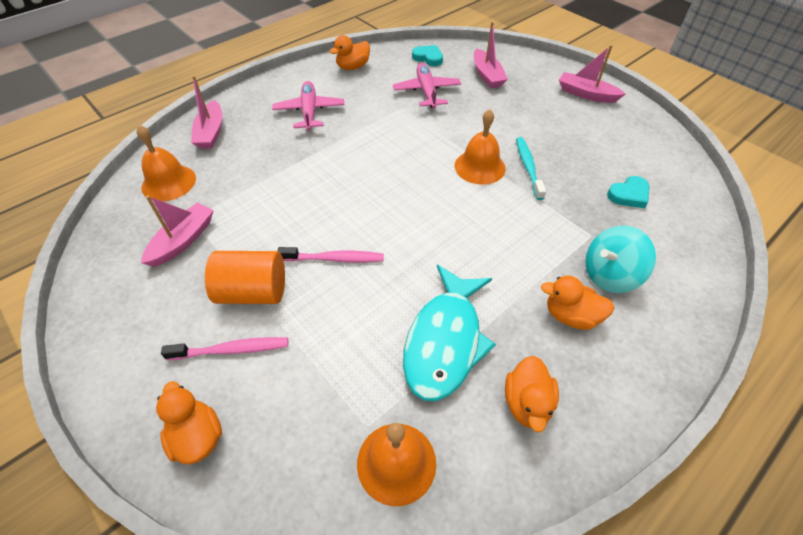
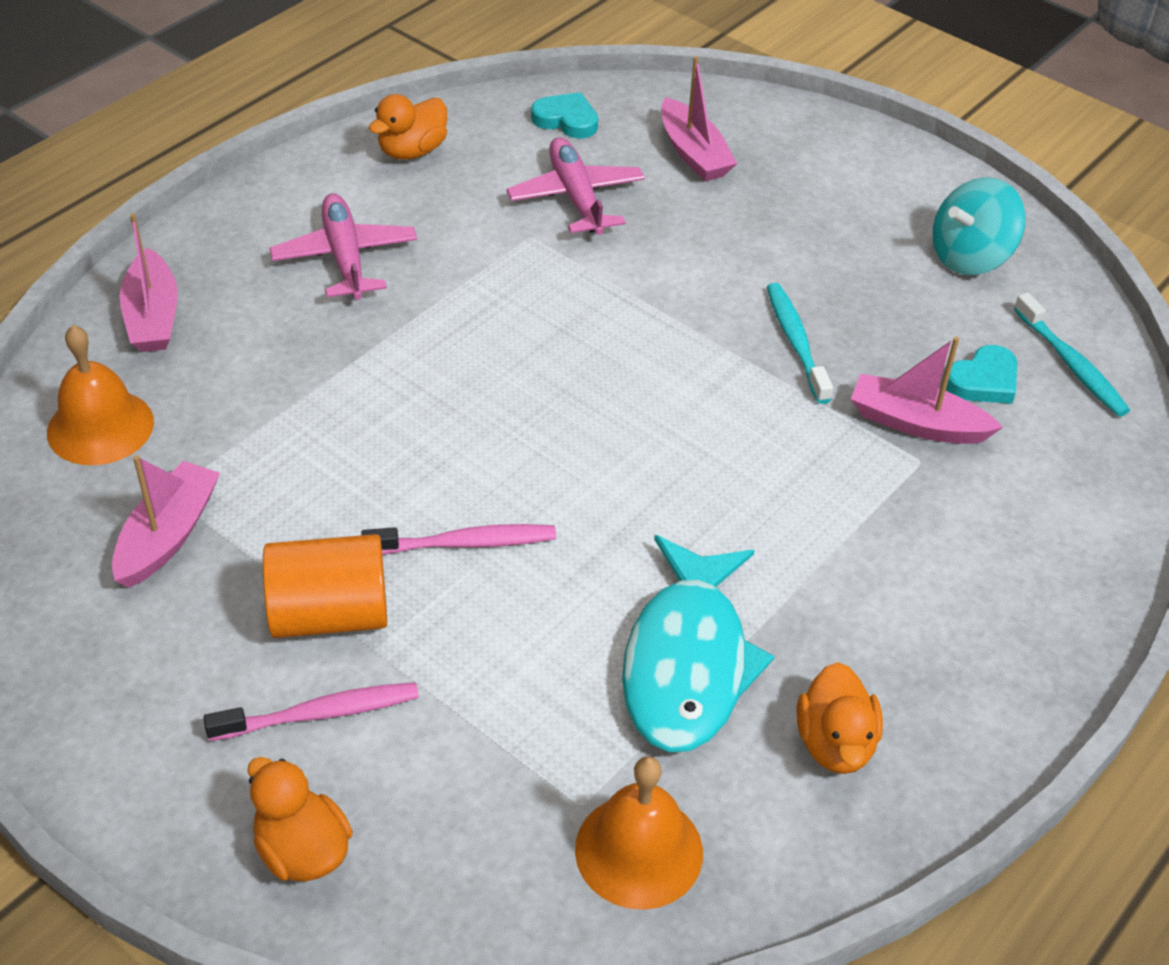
camera: 10 degrees left, 5 degrees down
(480, 167) = (705, 348): orange bell -> none
(571, 316) = (895, 602): orange duck -> none
(586, 94) = (893, 182): pink boat -> pink boat (916, 423)
(609, 275) = (956, 528): turquoise spinning top -> turquoise spinning top (970, 257)
(678, 190) = (1071, 364): none -> turquoise toothbrush

